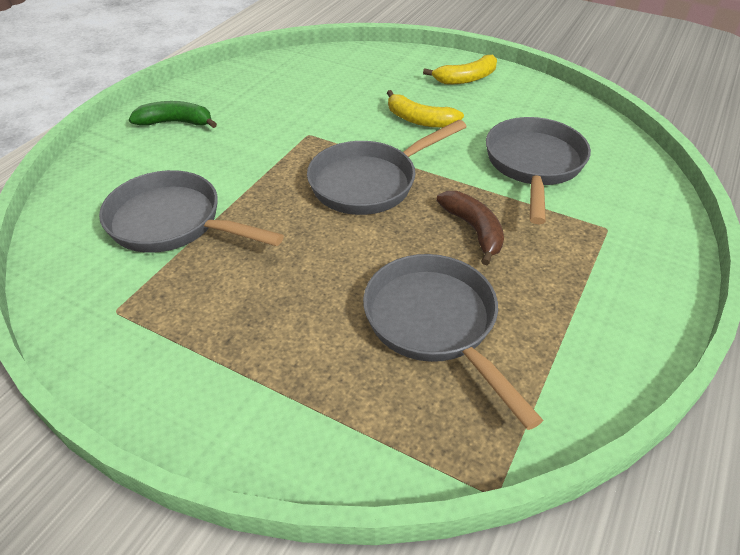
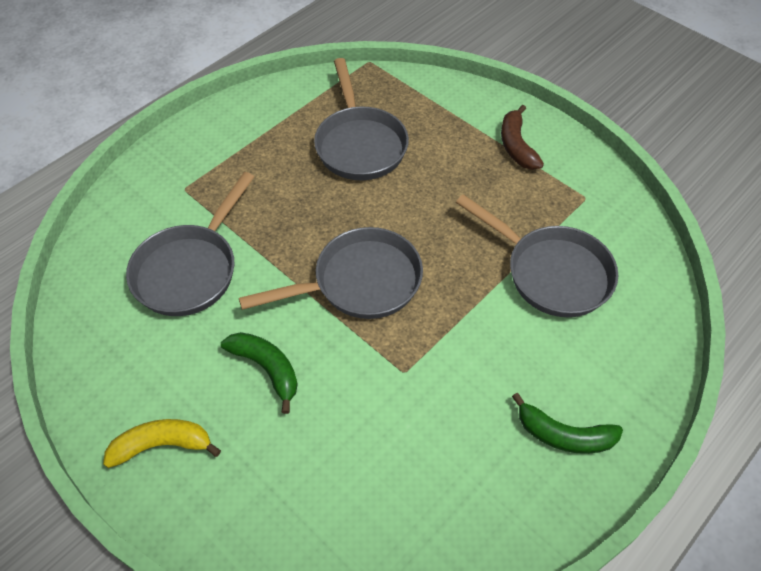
camera: 165 degrees left, 10 degrees up
(420, 120) = (267, 368): yellow banana -> green banana
(474, 230) = (291, 210): brown banana -> brown banana (516, 146)

